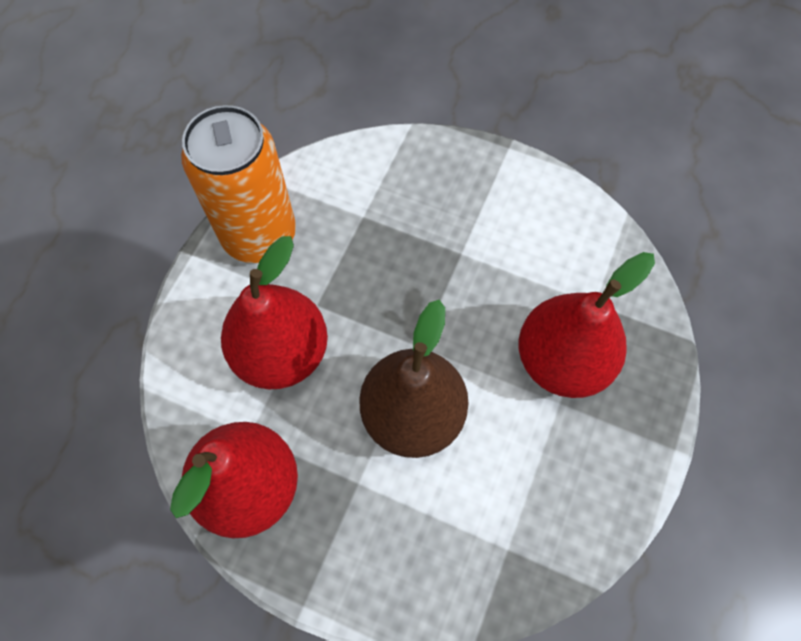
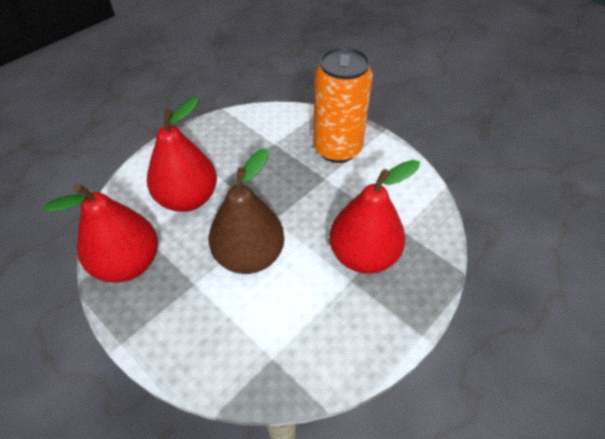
camera: 20 degrees right, 15 degrees down
(259, 235) = (209, 136): orange can -> orange can (337, 149)

